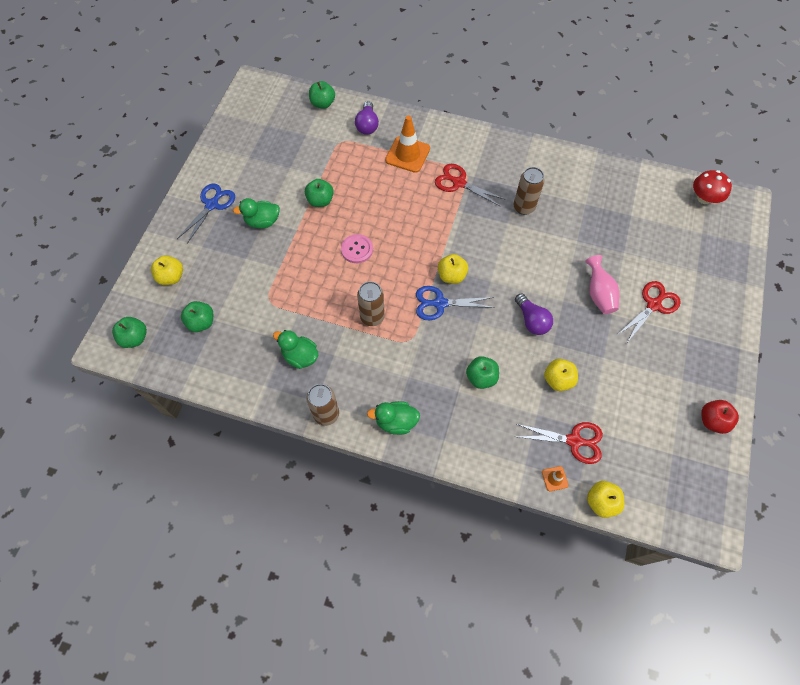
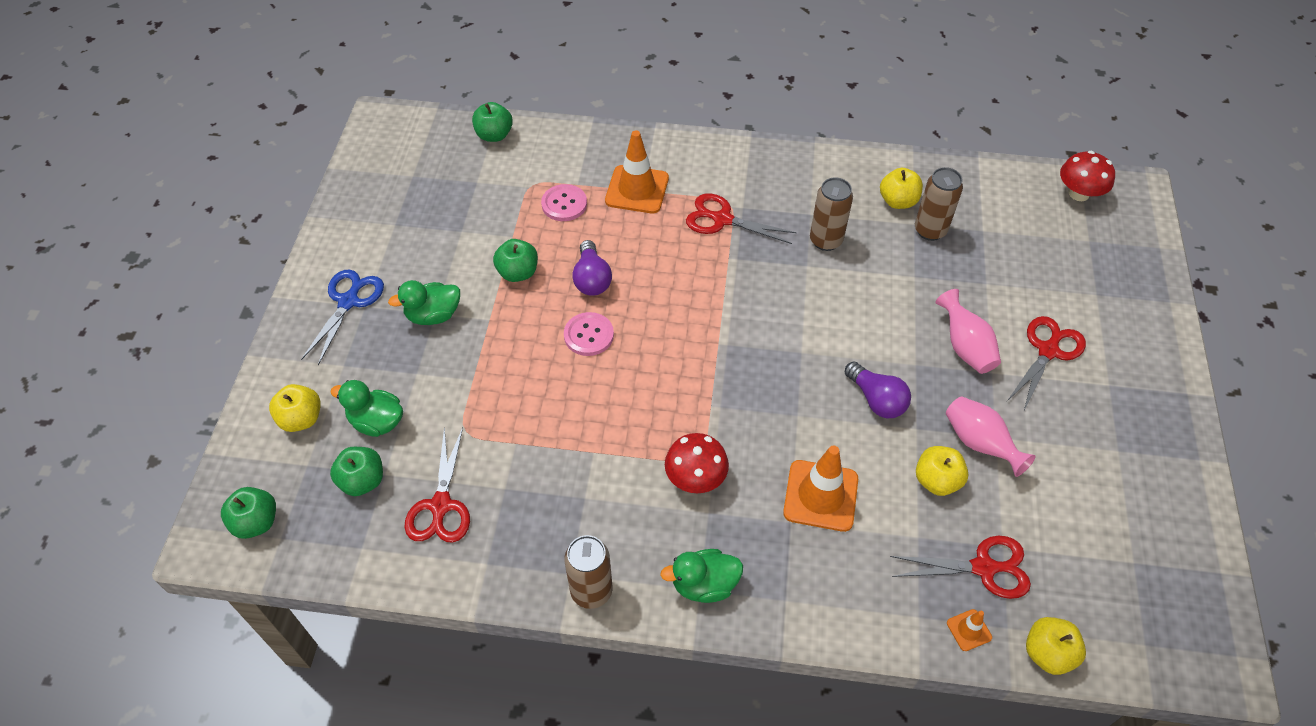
camera: 10 degrees left, 10 degrees down
(245, 345) = (441, 505): none -> red scissors
(300, 356) = (532, 508): green duck -> green duck (377, 422)
(358, 158) = (564, 204): none -> pink button
(367, 125) = (568, 157): purple light bulb -> purple light bulb (592, 279)
(372, 317) = (633, 431): brown can -> brown can (930, 230)
(405, 353) = (695, 478): none -> red mushroom
(440, 303) = (733, 395): blue scissors -> none
(451, 276) = (741, 353): yellow apple -> yellow apple (898, 201)
(481, 377) = (820, 496): green apple -> orange traffic cone
(592, 360) = (979, 443): none -> pink vase
(712, 421) = (1177, 503): red apple -> none

